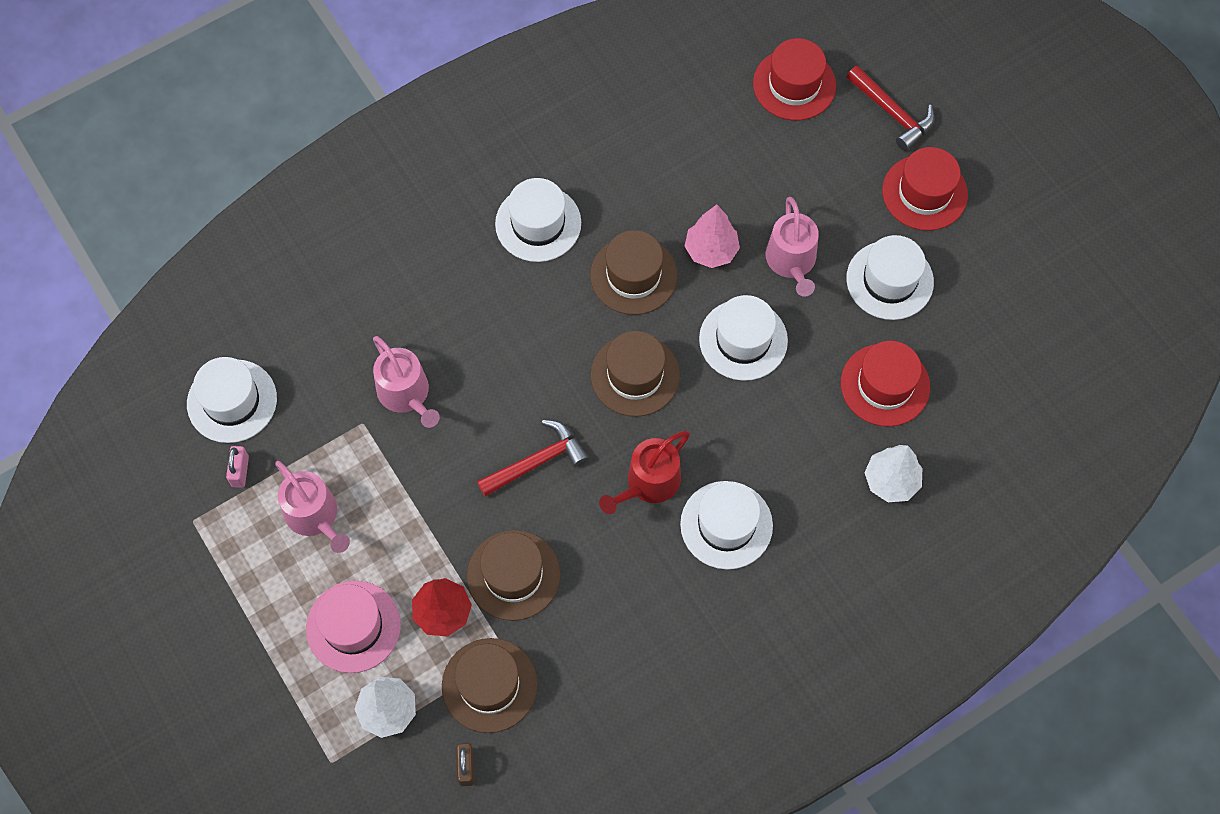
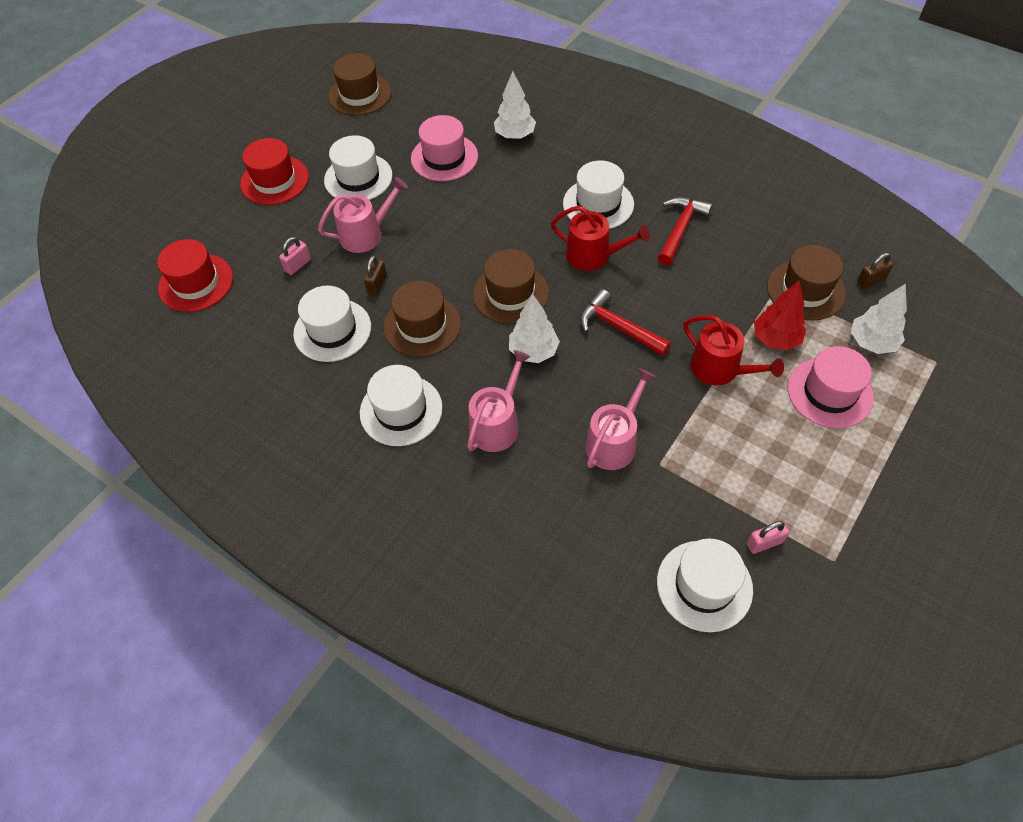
camera: 110 degrees left, 10 degrees down
(315, 516) = (763, 462): pink watering can -> pink watering can (497, 424)
(435, 535) = (720, 369): none -> red watering can
(513, 575) = (716, 307): brown hat -> brown hat (360, 94)
(548, 366) = (533, 351): none -> white tree
(711, 251) = (377, 284): pink tree -> brown padlock
(743, 340) = (447, 241): white hat -> white hat (332, 330)
(775, 183) = (298, 265): none -> pink padlock
(885, 385) = (444, 157): red hat -> pink hat
(892, 113) = (207, 217): red hammer -> red hammer (680, 229)

